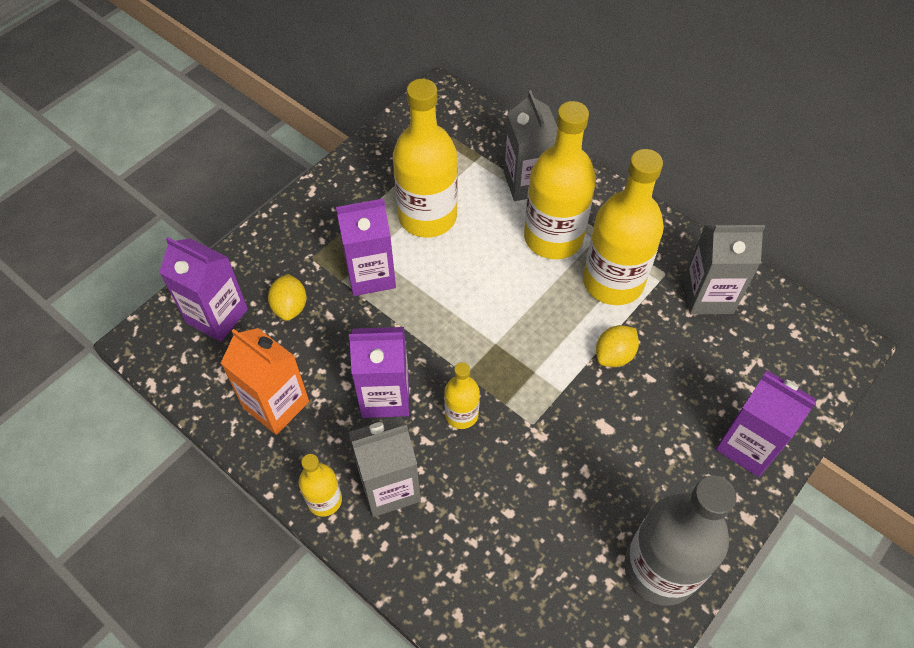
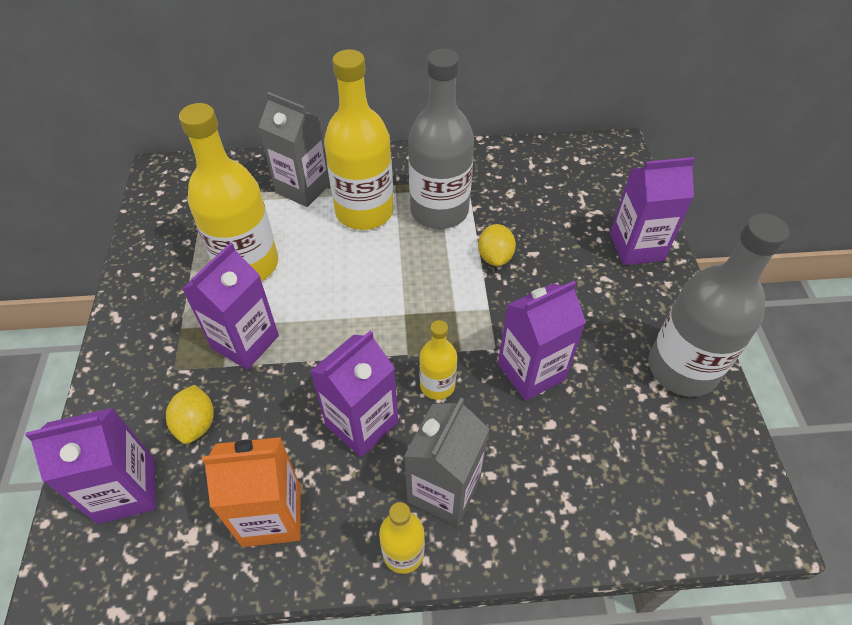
camera: 45 degrees left, 5 degrees down
(290, 307) = (196, 424): yellow lemon -> yellow lemon turned 45 degrees clockwise
(538, 464) = (531, 371): none -> purple carton
(613, 282) = (439, 211): yellow bottle -> grey bottle
(708, 296) = (508, 176): grey carton -> none

